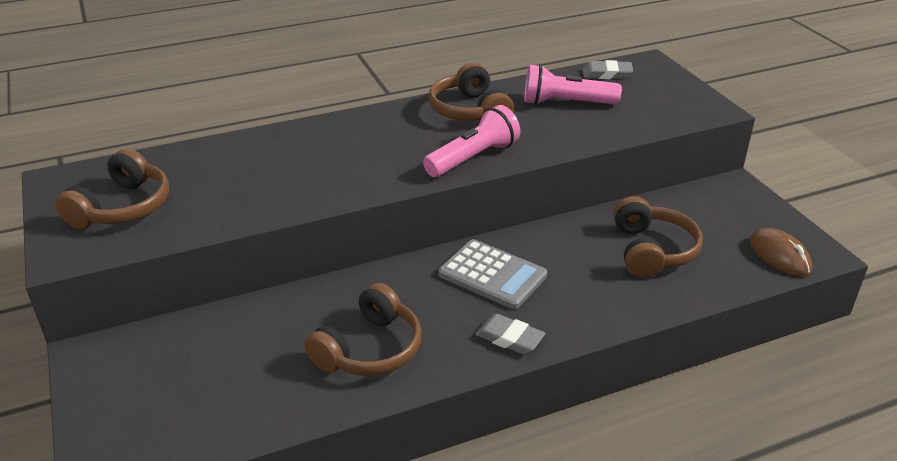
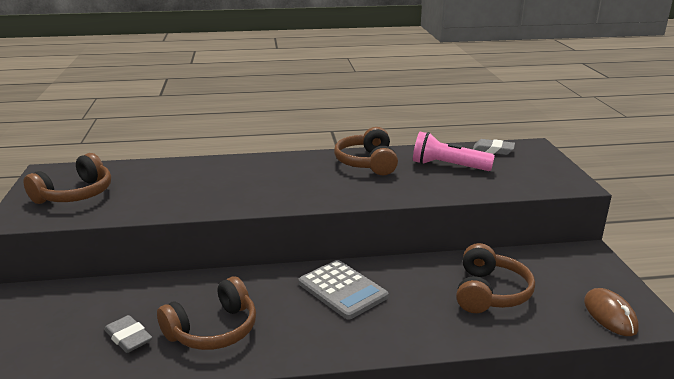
camera: 15 degrees right, 10 degrees down
(473, 158) = (351, 194): pink flashlight -> none
(509, 338) = (331, 342): grey eraser -> grey eraser (128, 338)

